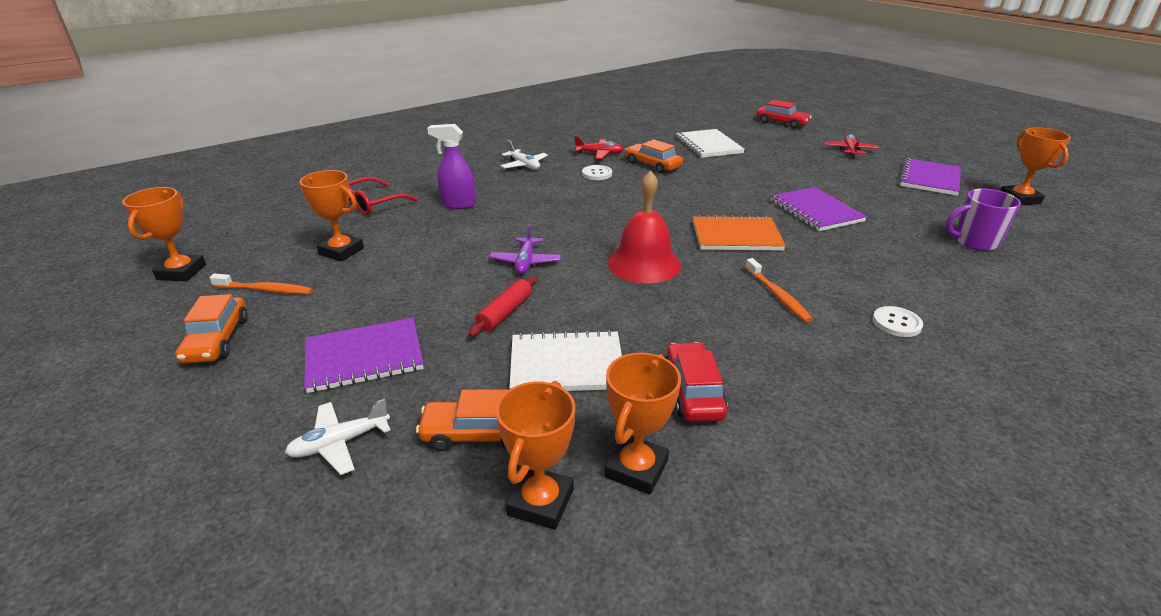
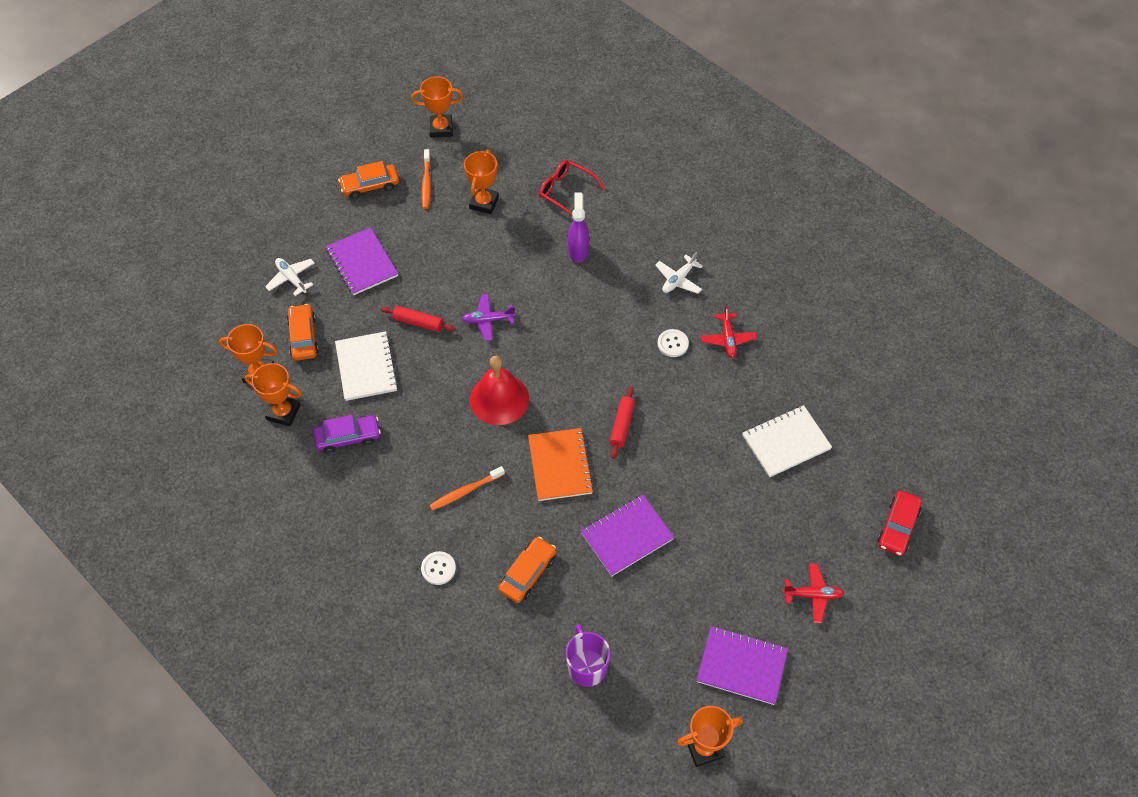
camera: 80 degrees right, 25 degrees up
(652, 165) = (710, 390): orange car -> orange car (528, 573)
(687, 202) = (621, 425): none -> red rolling pin
(693, 391) = (348, 437): red car -> purple car

